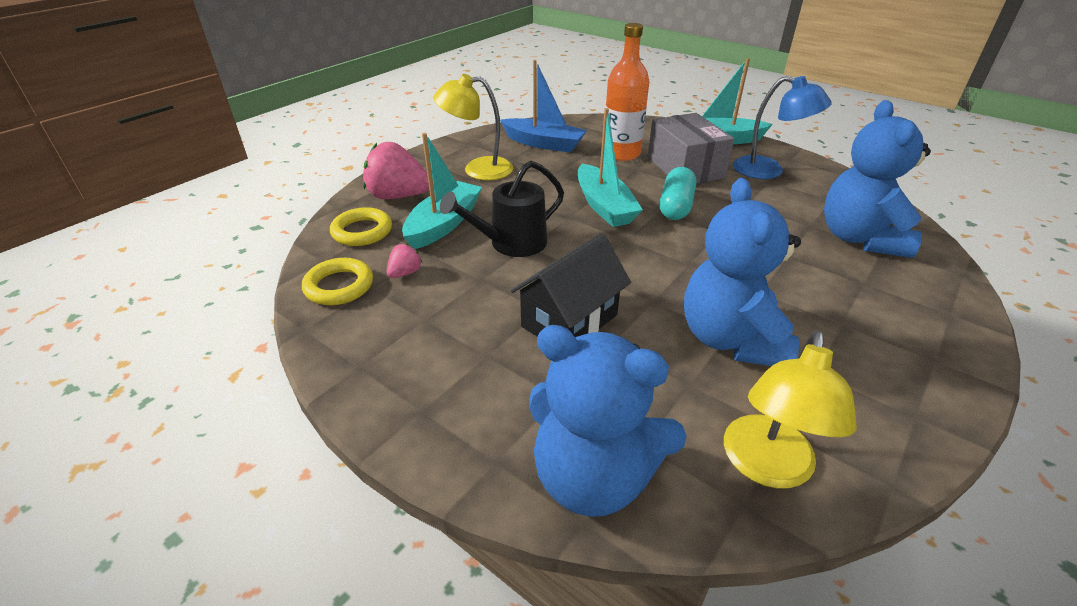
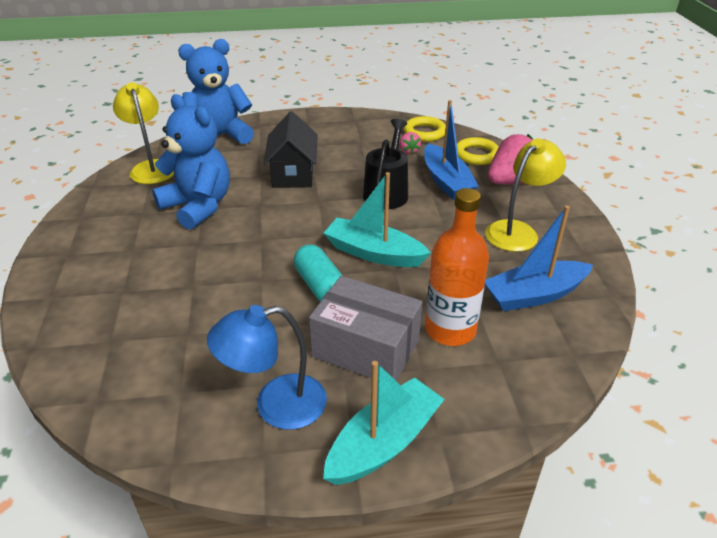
camera: 135 degrees right, 0 degrees up
(443, 224) = (446, 181): turquoise boat -> blue boat
(859, 238) = (135, 342): blue teddy bear -> none

